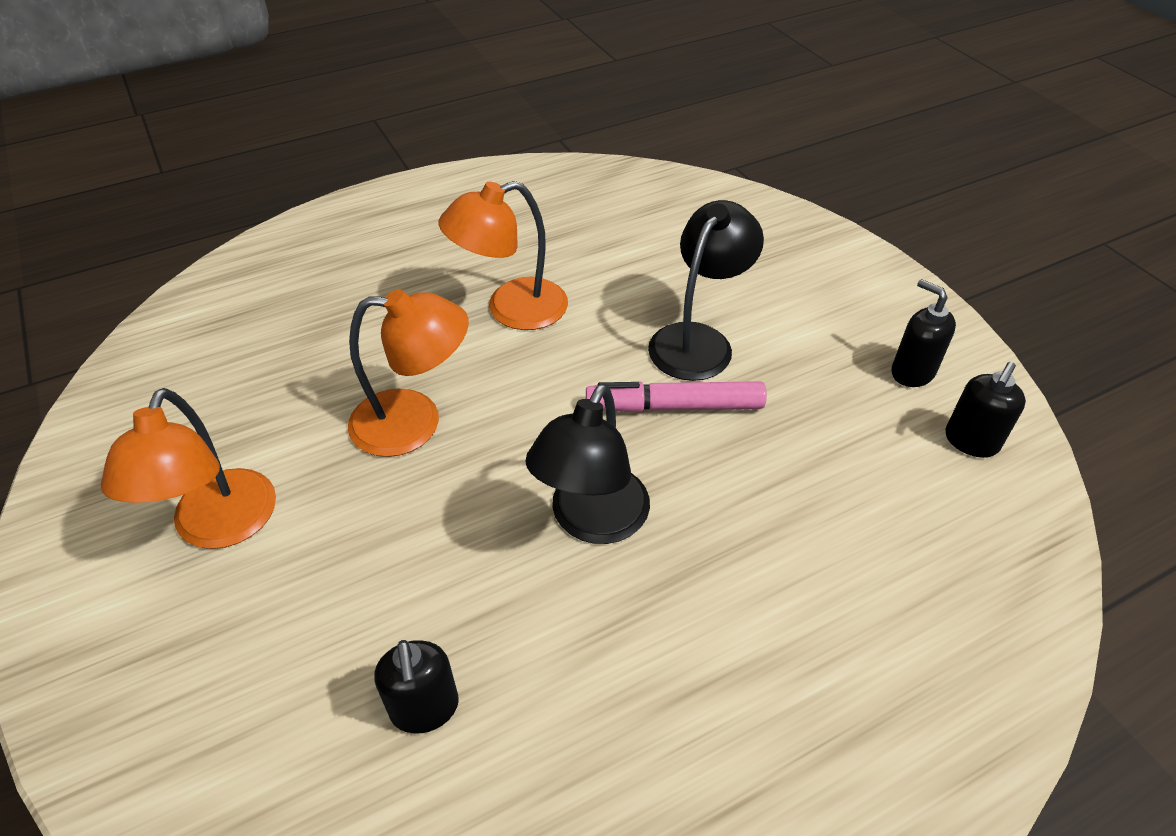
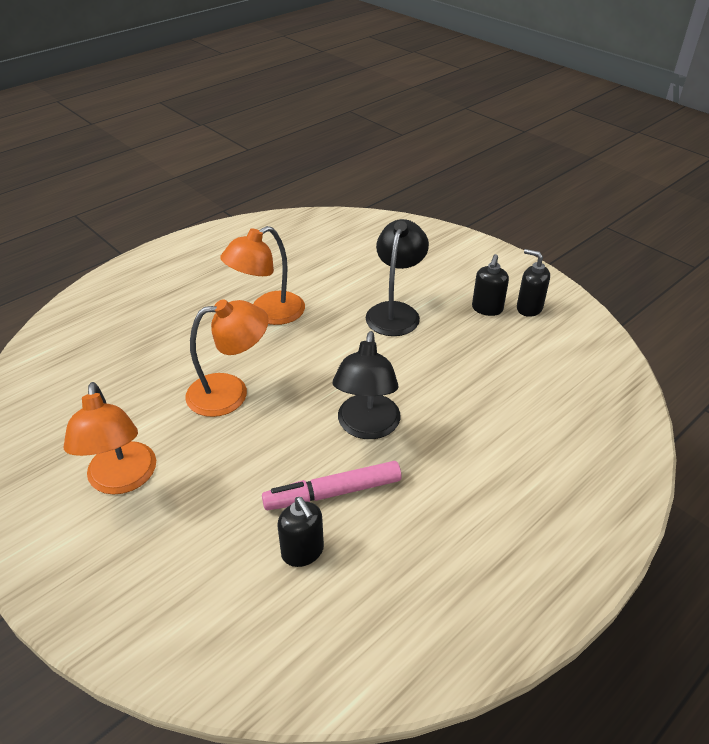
camera: 15 degrees left, 5 degrees down
(676, 406) = (395, 352): pink marker -> pink marker (334, 493)
(971, 441) = (574, 340): black soap dispenser -> black soap dispenser (487, 309)

